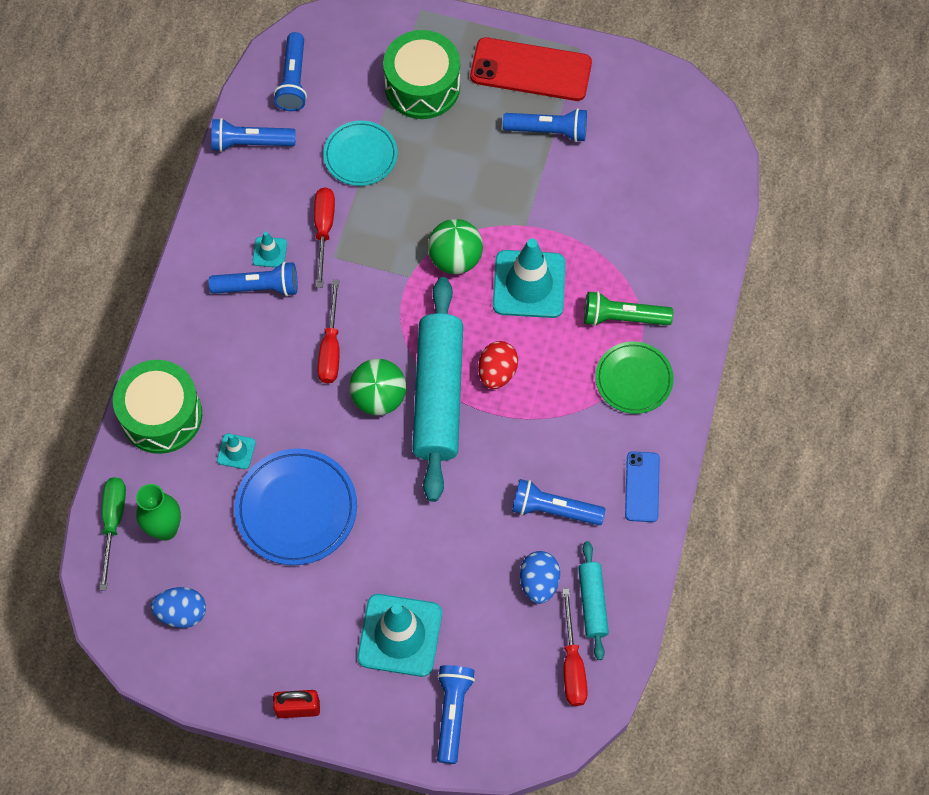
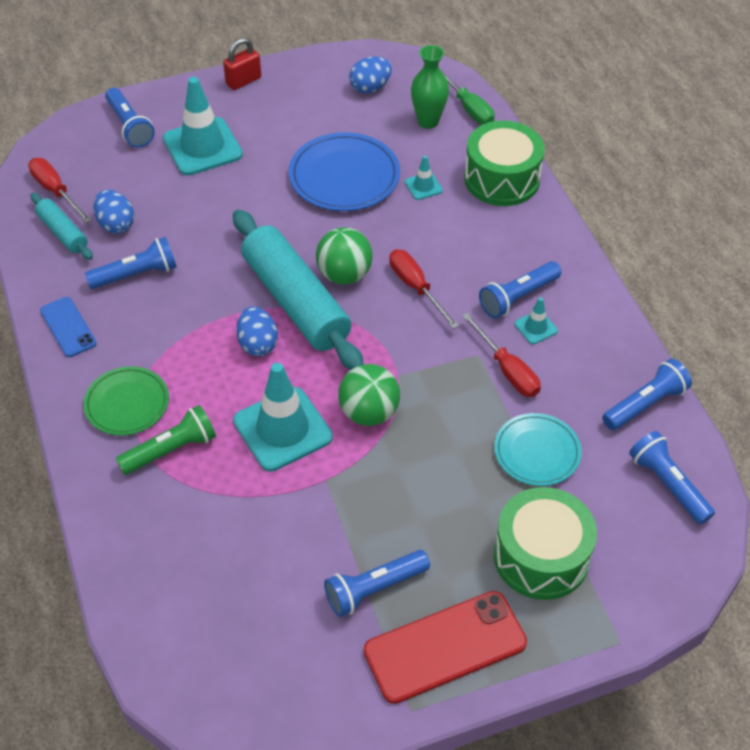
camera: 145 degrees right, 15 degrees down
(497, 372) = (258, 344): red egg -> blue egg

